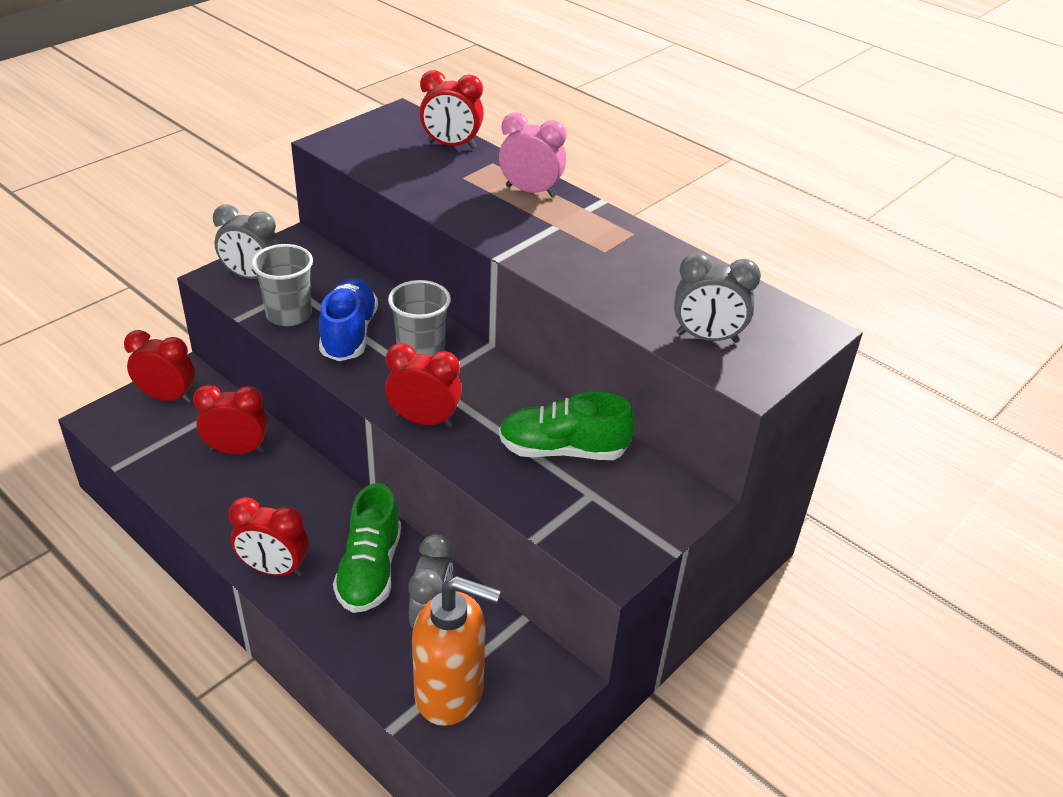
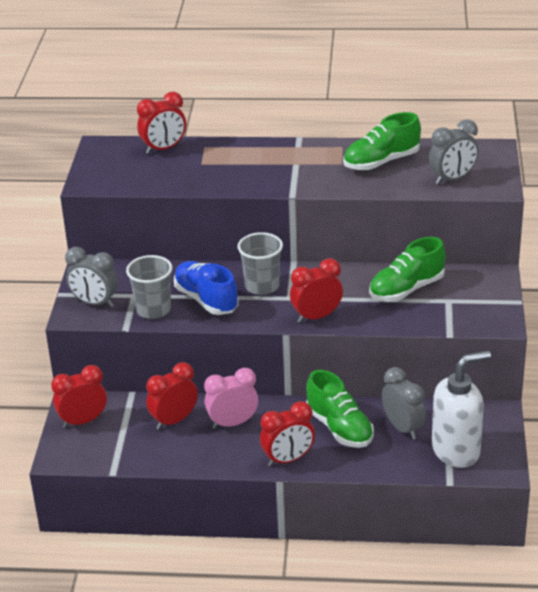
camera: 35 degrees left, 5 degrees down
(252, 277) = (95, 303): grey clock -> grey clock turned 45 degrees clockwise
(450, 693) = (456, 451): orange soap dispenser -> white soap dispenser
(530, 191) = (252, 152): pink clock -> pink clock (232, 423)
(652, 273) = (381, 162): none -> green shoe

